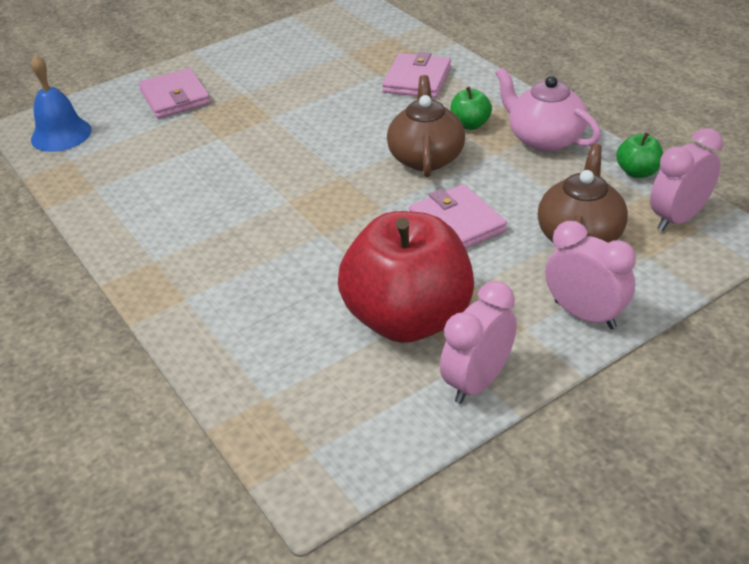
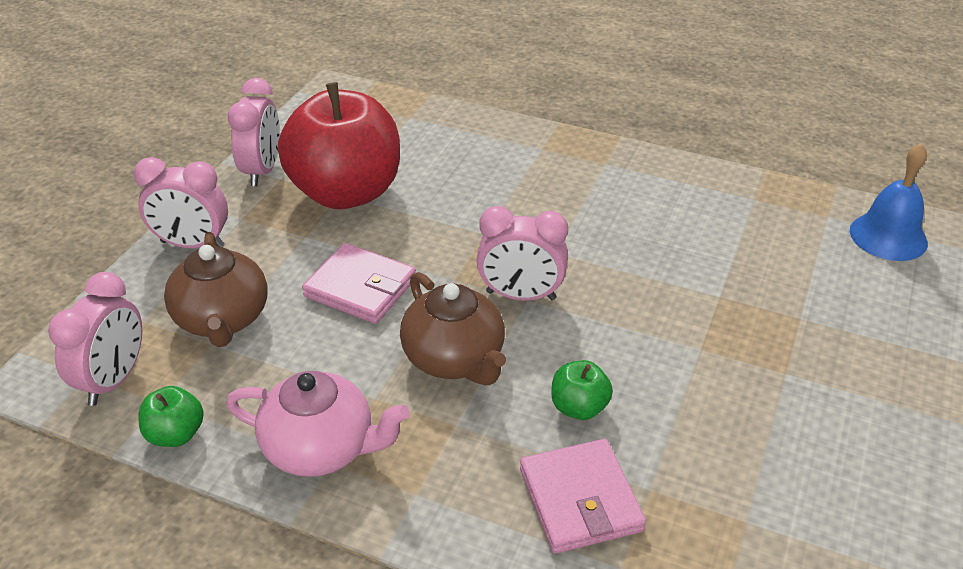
camera: 145 degrees right, 0 degrees up
(175, 97) = (854, 331): pink wallet -> none
(345, 179) = (521, 295): none -> pink clock
(470, 125) = (436, 435): green apple -> green apple (579, 407)

